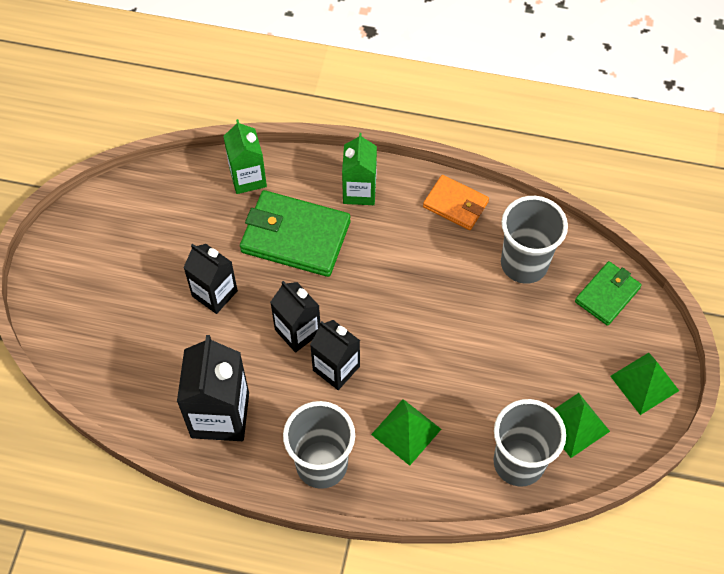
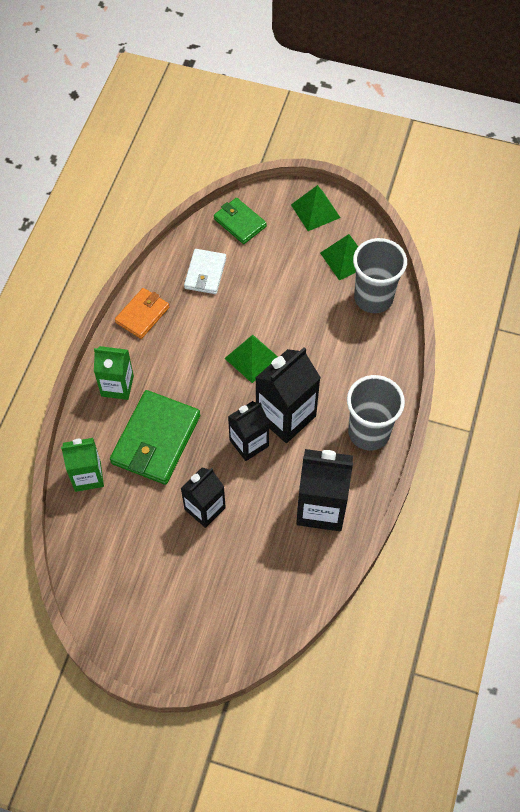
camera: 85 degrees left, 0 degrees up
(336, 368) = (286, 416): black carton -> black carton, size x1.53
(406, 431) = (344, 370): green pyramid -> green pyramid (252, 358)
(524, 264) = (205, 273): grey cup -> white wallet

